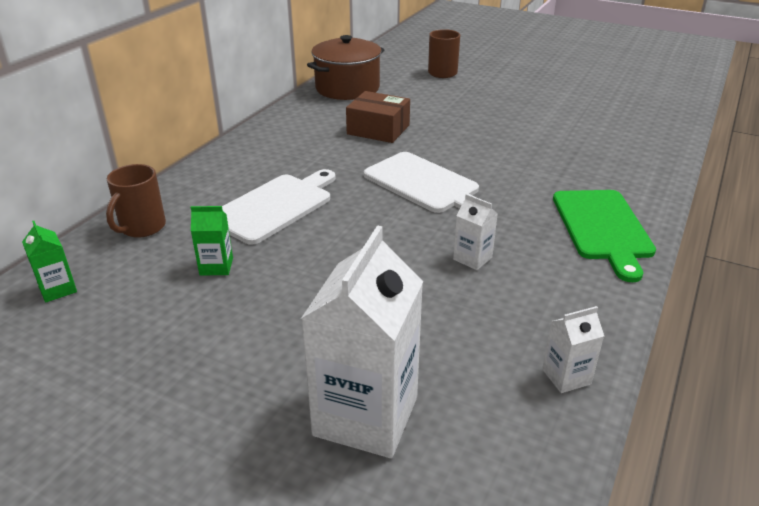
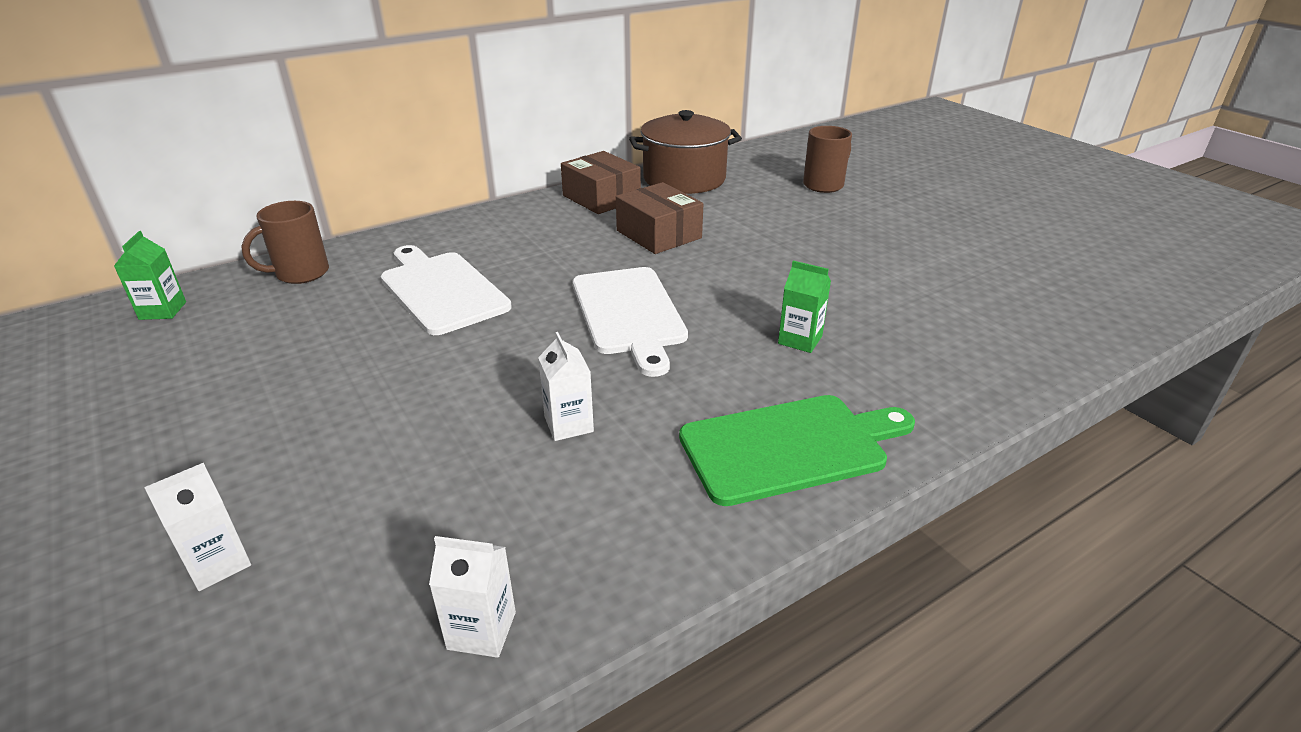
camera: 30 degrees right, 0 degrees up
(216, 266) = (308, 335): green carton -> green carton (800, 340)
(275, 206) = (441, 290): white cutting board -> white cutting board turned 105 degrees counterclockwise
(306, 114) = (601, 198): none -> brown box
(366, 416) = (218, 563): white carton -> white carton, size x0.45
(602, 228) = (790, 447): green cutting board -> green cutting board turned 135 degrees counterclockwise

